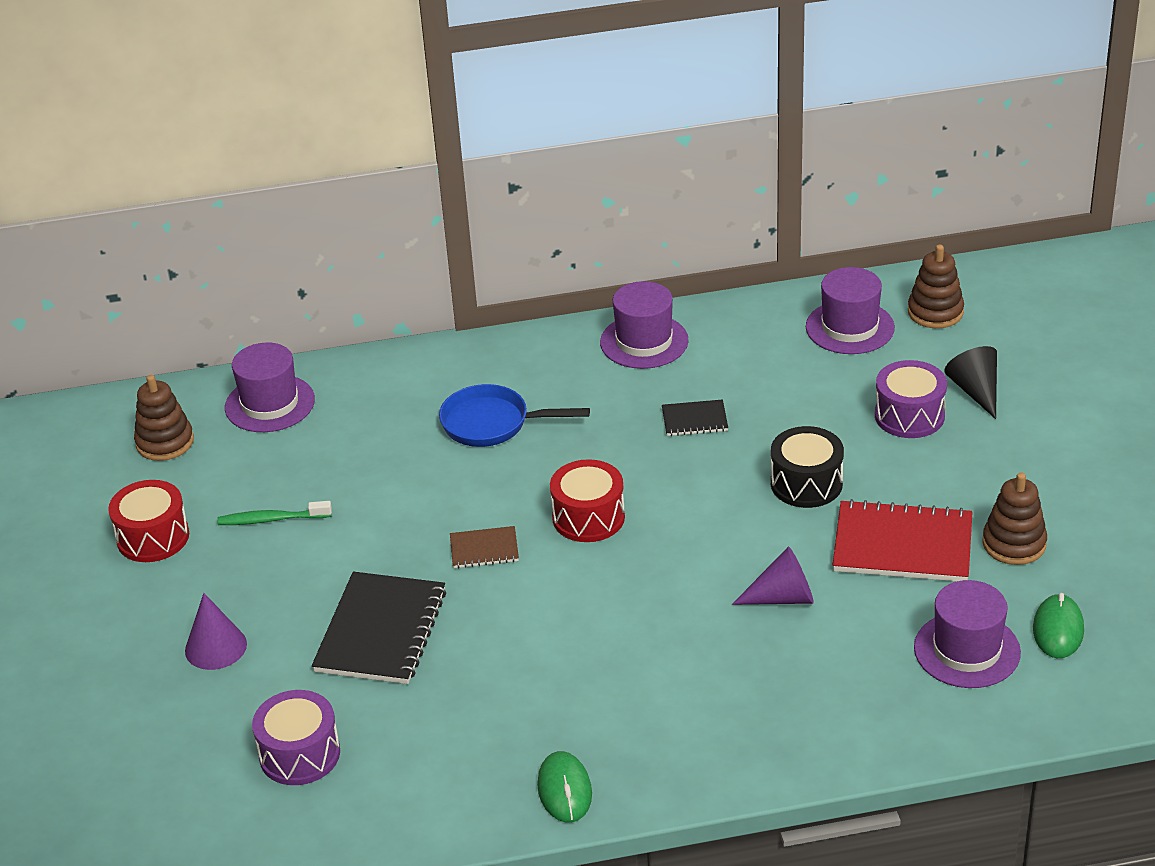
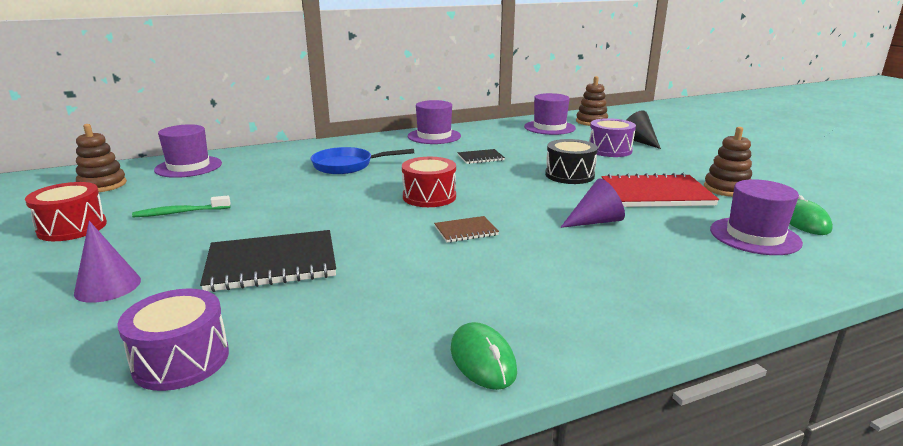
camera: 15 degrees left, 15 degrees down
(380, 631) = (272, 263): black notebook -> black notebook turned 75 degrees clockwise
(484, 549) = (355, 215): brown notebook -> brown notebook (466, 231)

